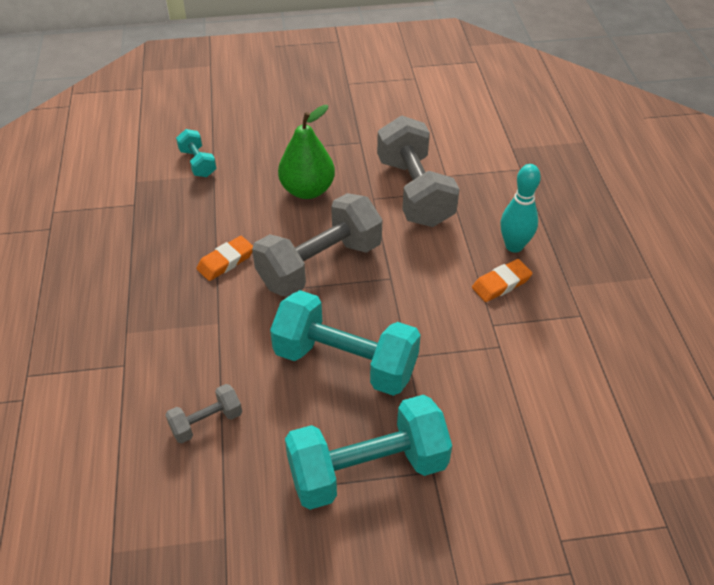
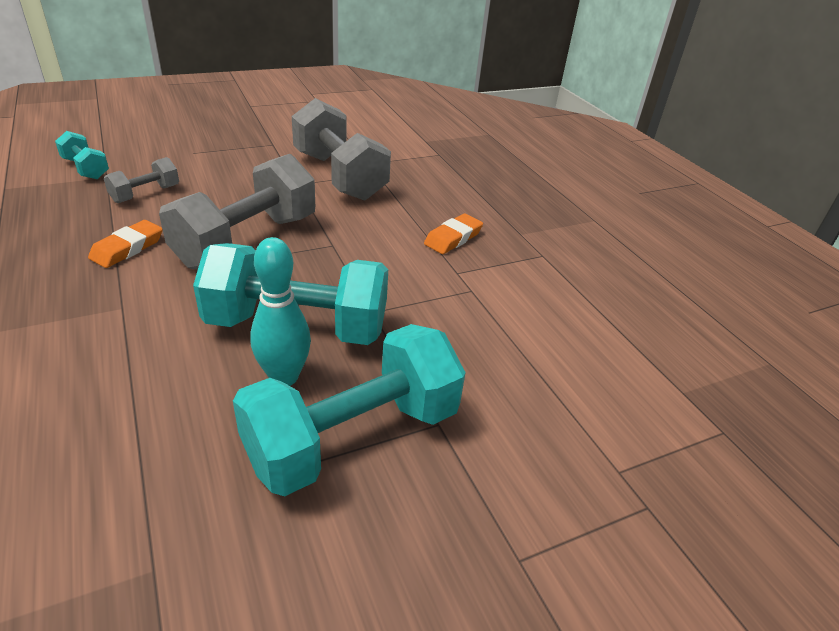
camera: 20 degrees left, 10 degrees down
(206, 422) = (112, 419): grey dumbbell -> grey dumbbell (145, 194)
(307, 190) = (221, 182): green pear -> none
(514, 246) = (454, 208): turquoise bowling pin -> turquoise bowling pin (284, 377)

